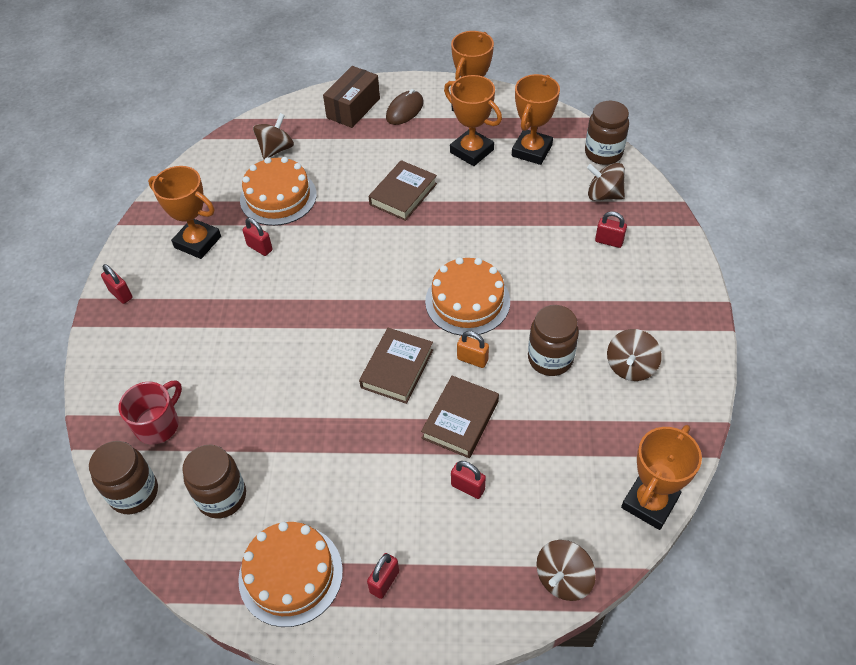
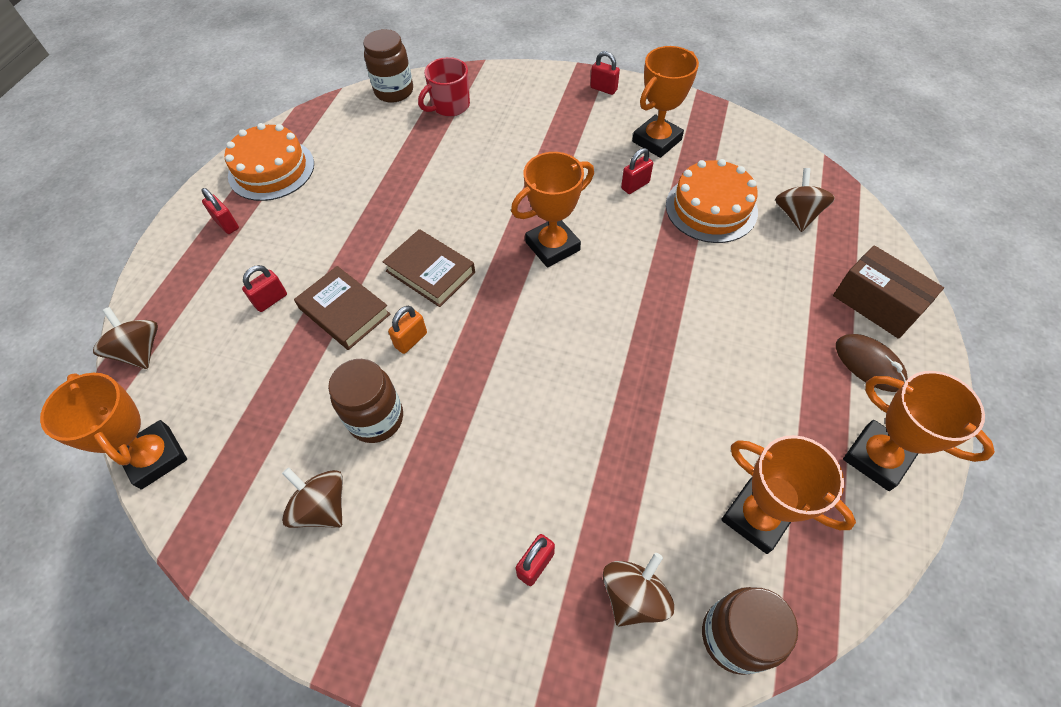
camera: 105 degrees right, 5 degrees up
(121, 294) = (603, 89): red padlock -> red padlock turned 60 degrees clockwise
(158, 424) = (450, 106): red mug -> red mug turned 90 degrees clockwise
(222, 497) = (362, 137): brown jar -> none
(276, 149) = (796, 215): brown spinning top -> brown spinning top turned 135 degrees counterclockwise
(403, 194) = (691, 328): brown book -> none
(467, 301) = (493, 355): orange cake -> none
(471, 151) = (766, 430): orange trophy -> orange trophy (552, 246)

